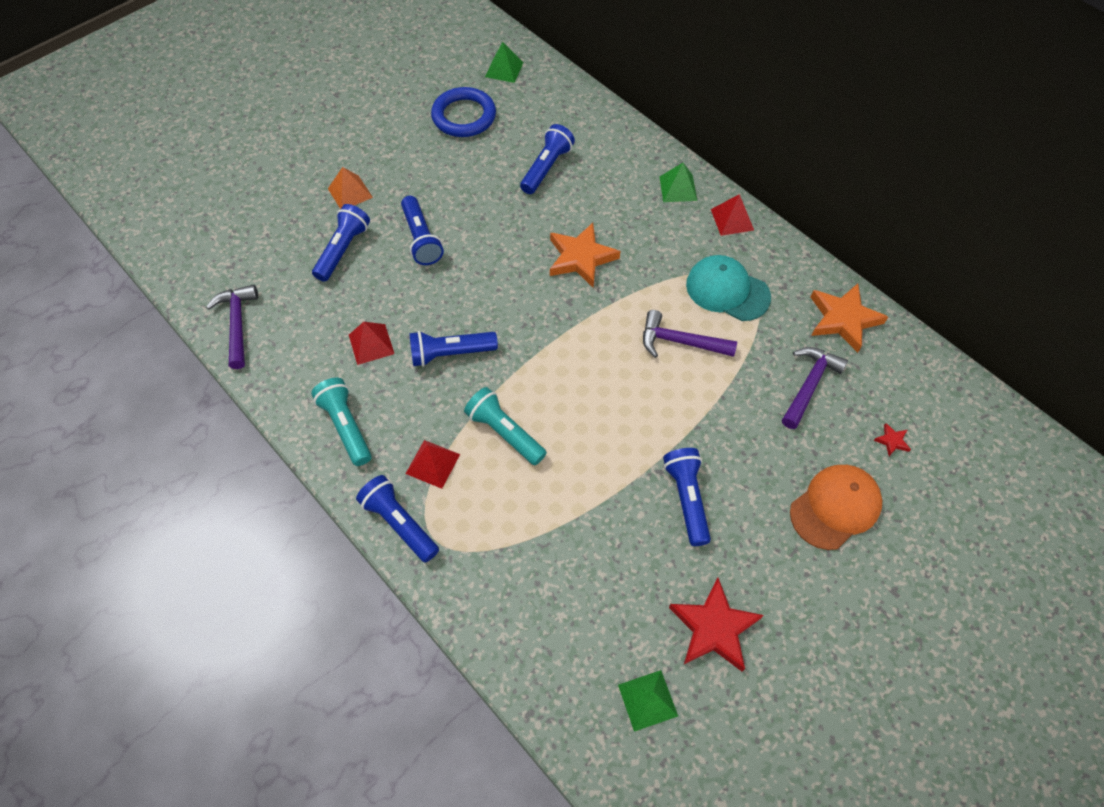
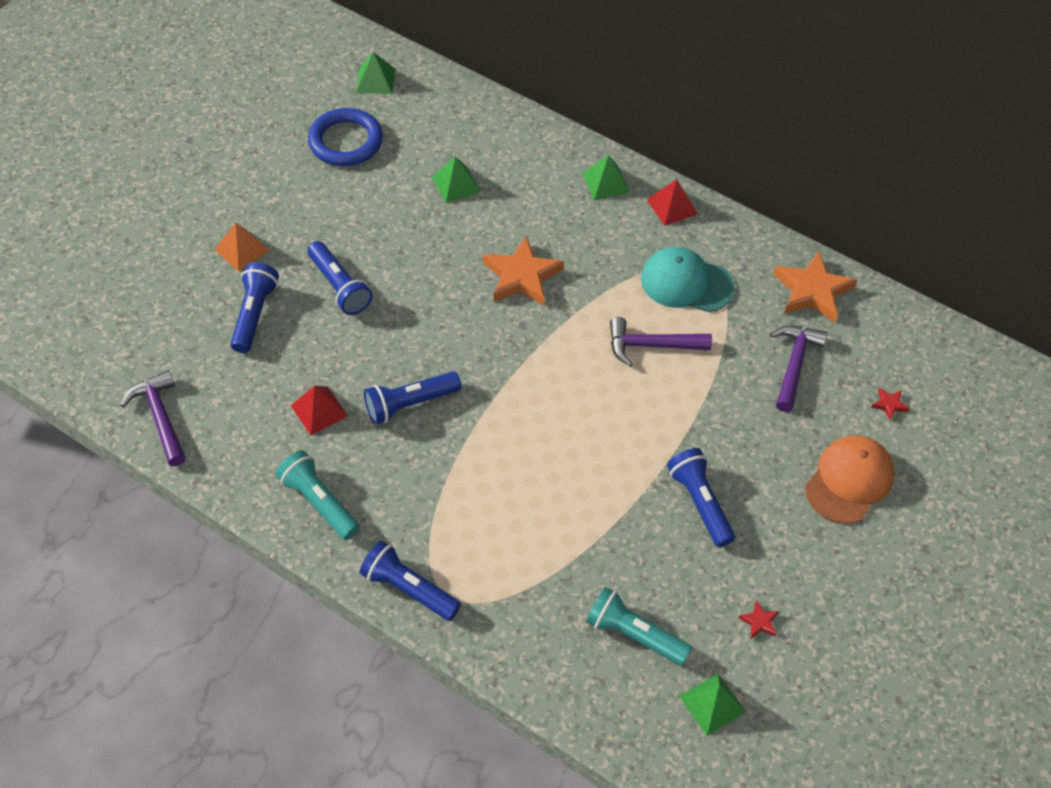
camera: 15 degrees left, 5 degrees down
(433, 464) = (425, 522): red pyramid -> none
(505, 432) = (493, 475): turquoise flashlight -> turquoise flashlight (634, 634)
(546, 168) = (456, 184): blue flashlight -> green pyramid
(714, 628) = (759, 622): red star -> red star, size x0.43

